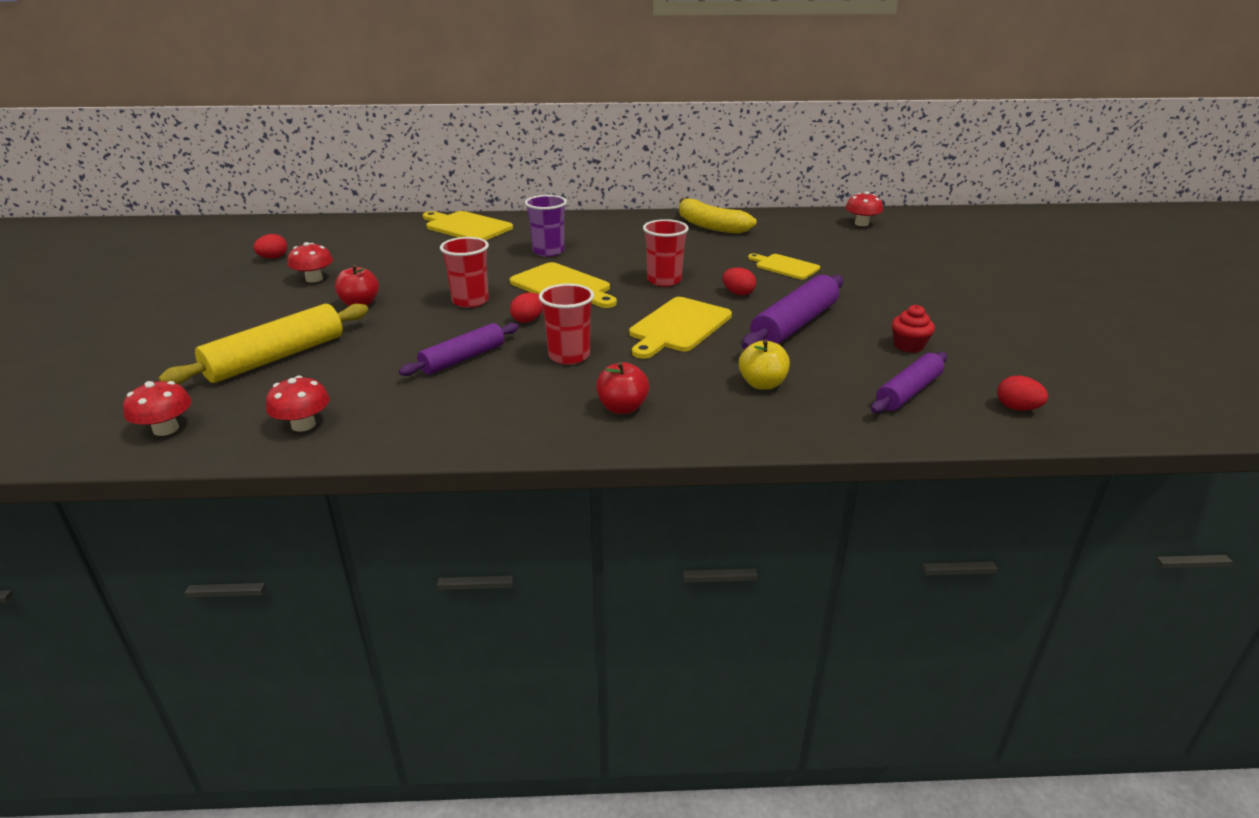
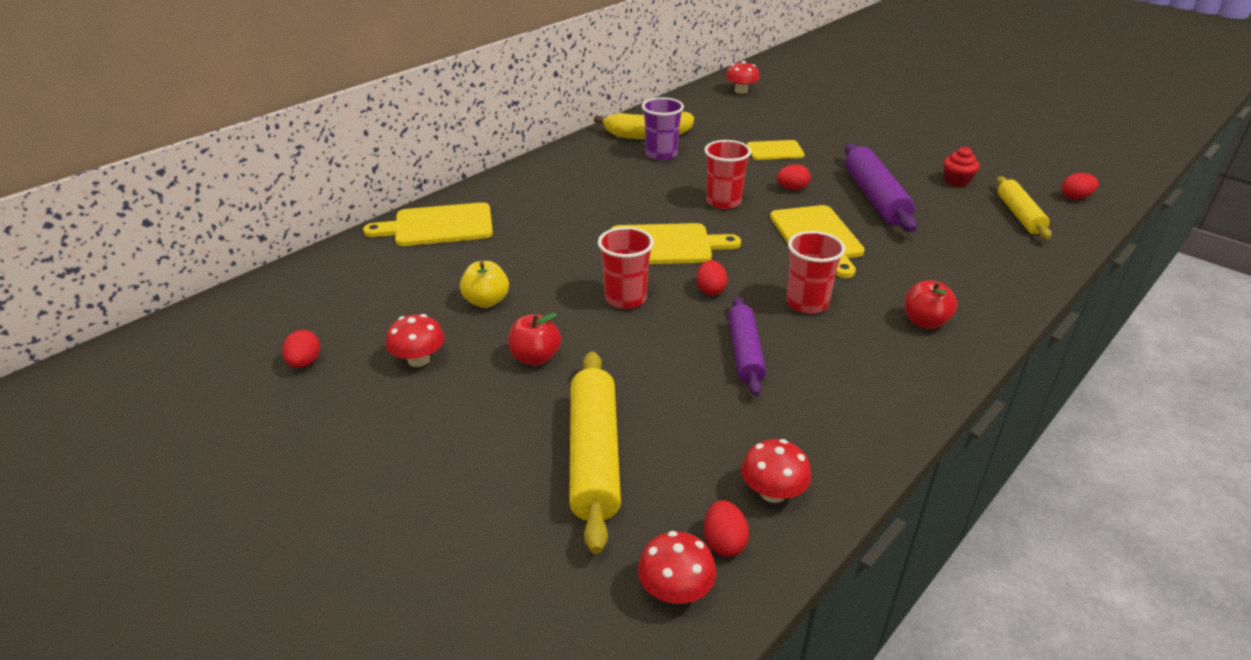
camera: 45 degrees left, 5 degrees up
(229, 427) = (724, 542): none -> red egg
(548, 251) = (576, 217): purple cup -> purple cup (661, 154)
(762, 384) = (951, 254): yellow apple -> yellow apple (486, 301)
(908, 392) = (1019, 215): purple rolling pin -> yellow rolling pin

